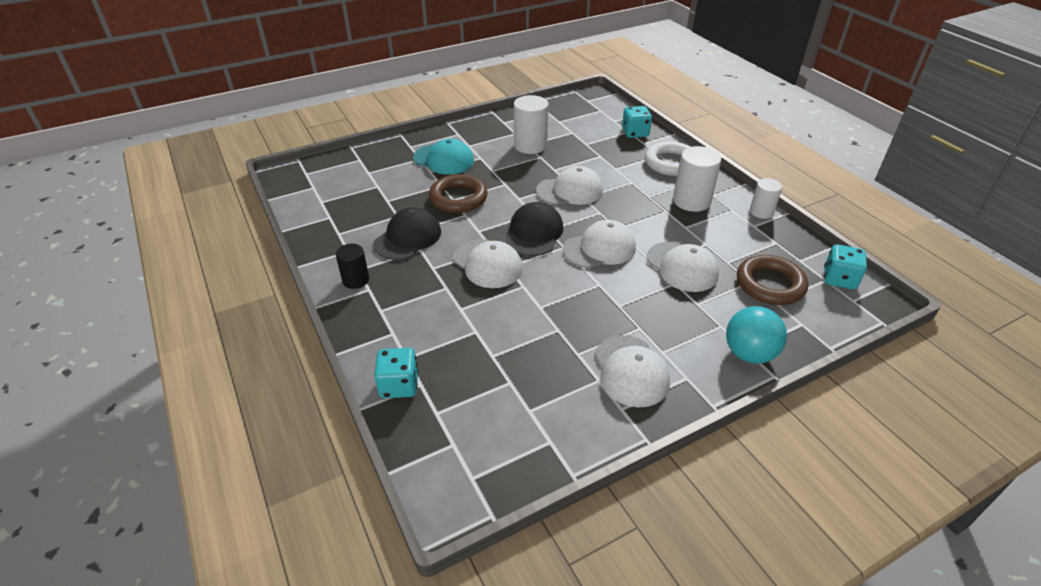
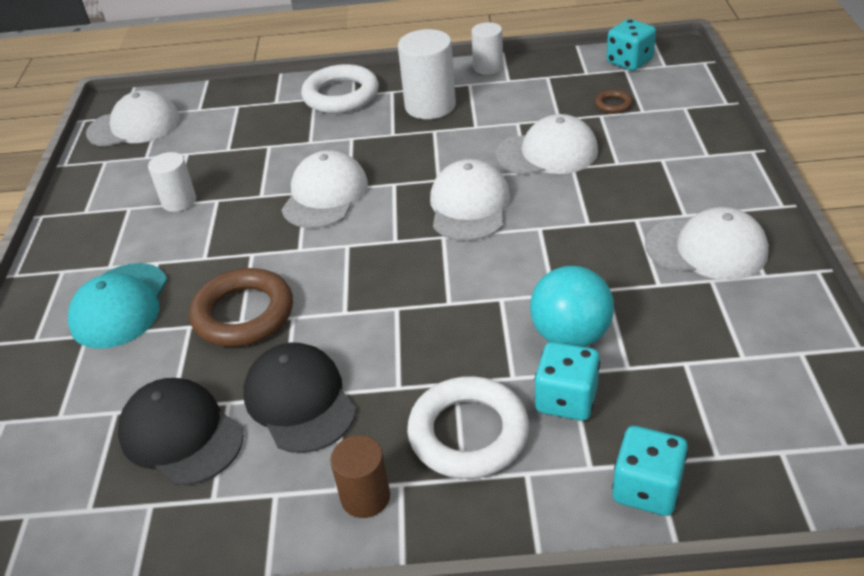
camera: 60 degrees left, 0 degrees up
(356, 280) = (365, 497): black cylinder -> brown cylinder
(411, 303) = (468, 433): none -> white ring
(443, 159) = (120, 306): turquoise cap -> turquoise cap turned 135 degrees clockwise
(487, 264) = (430, 321): white cap -> white cap (134, 126)
(530, 145) = (179, 201): white cylinder -> white cylinder, size x0.61
(534, 233) = (393, 255): black cap -> black cap (181, 435)
(635, 133) = (247, 101): turquoise dice -> turquoise dice (566, 399)
(749, 354) = (714, 155): turquoise ball -> turquoise ball (570, 335)
(770, 284) = (613, 104): brown ring -> brown ring, size x0.45

